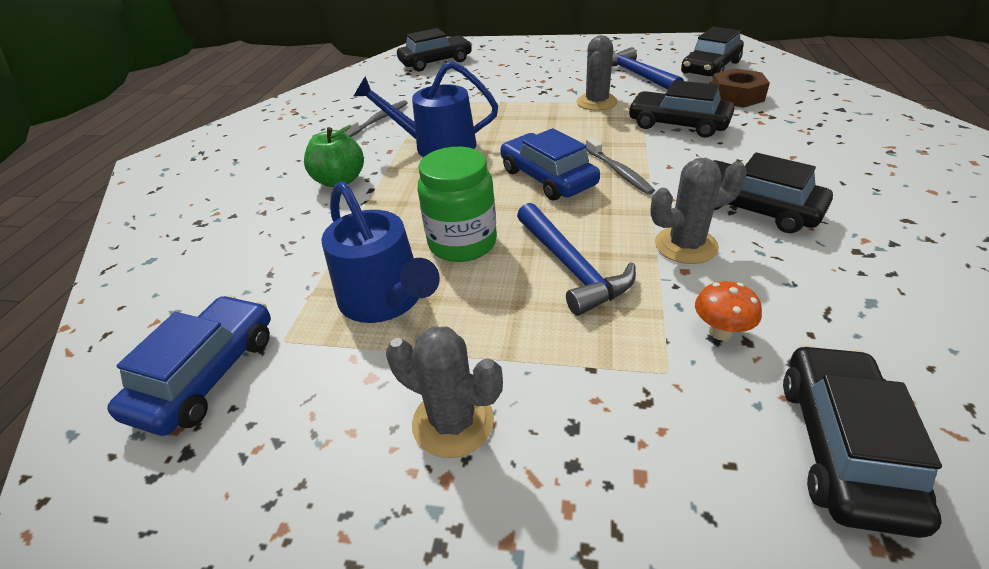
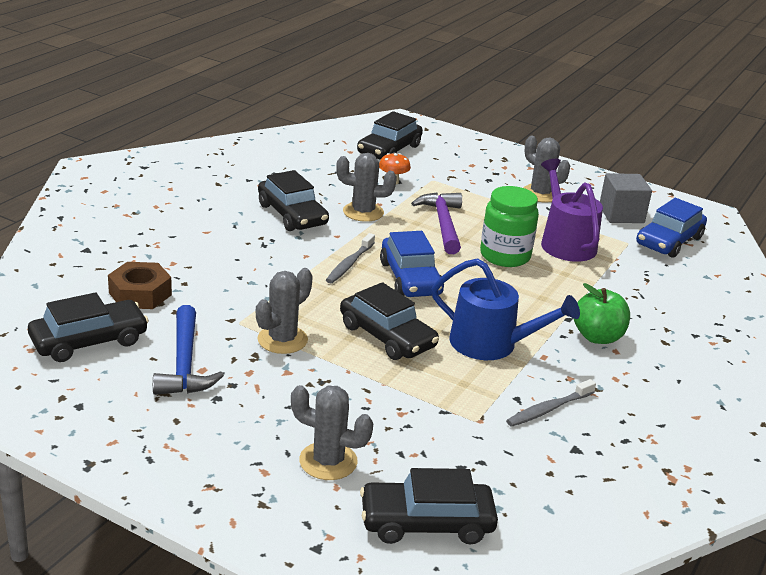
camera: 165 degrees left, 10 degrees down
(284, 422) = (621, 214): none -> grey cube
(386, 299) = (565, 243): blue watering can -> purple watering can
(503, 65) = (328, 461): none -> grey cactus
(571, 267) = (443, 224): blue hammer -> purple hammer
(619, 172) = (349, 264): grey toothbrush -> grey toothbrush turned 150 degrees counterclockwise
(678, 124) = (243, 285): black car -> black car (387, 336)

